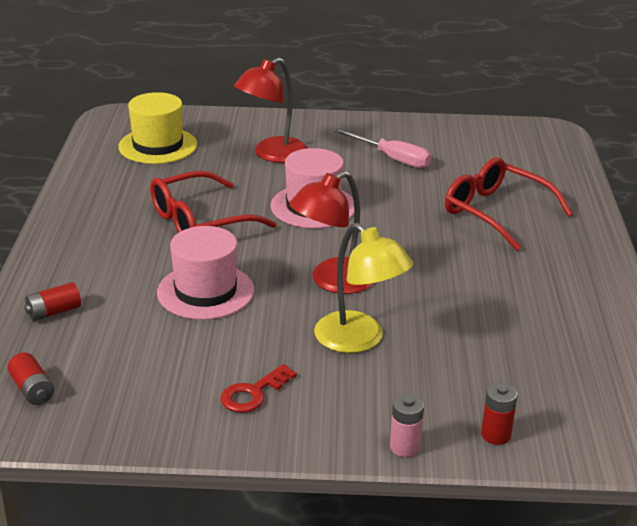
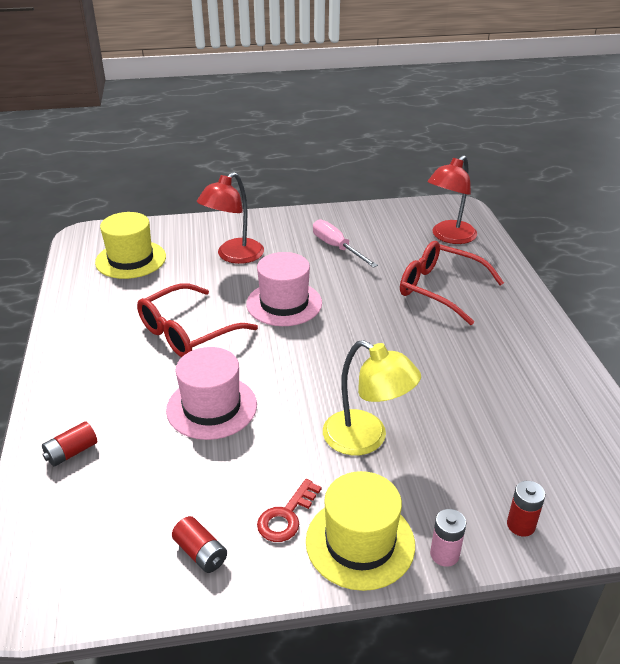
camera: 10 degrees left, 5 degrees up
(32, 390) = (68, 549): red battery -> red battery (200, 553)
(321, 425) = (360, 542): none -> yellow hat
(332, 281) = (324, 379): red lamp -> red lamp (449, 237)
(392, 158) = (337, 248): pink screwdriver -> pink screwdriver turned 150 degrees counterclockwise

